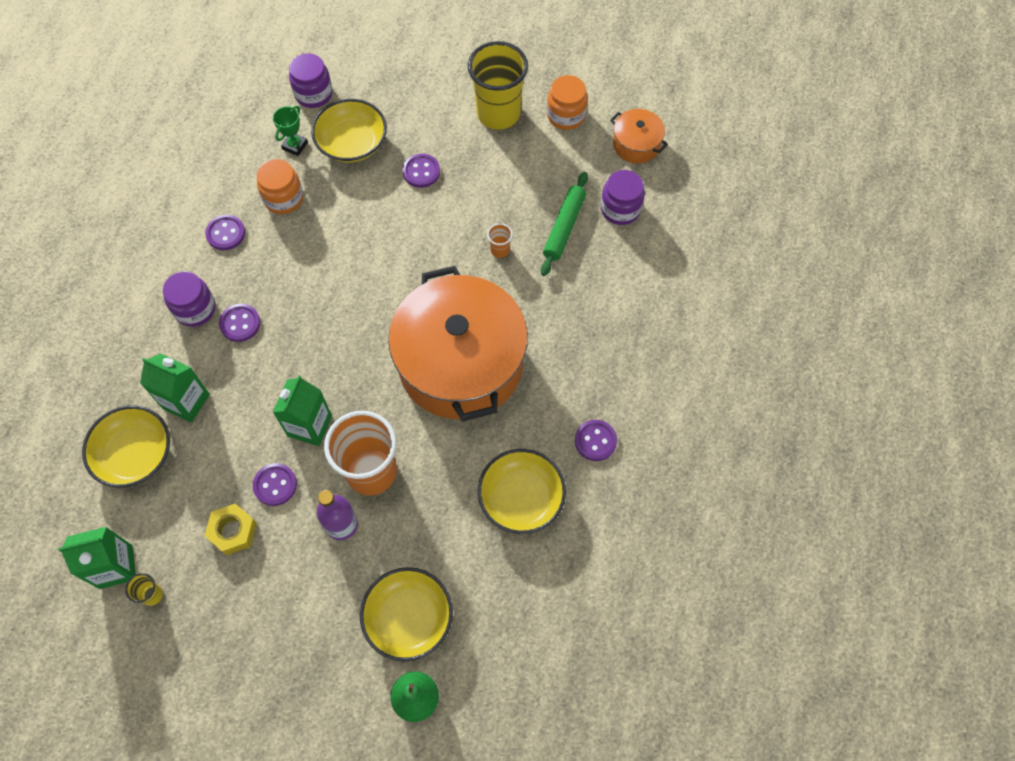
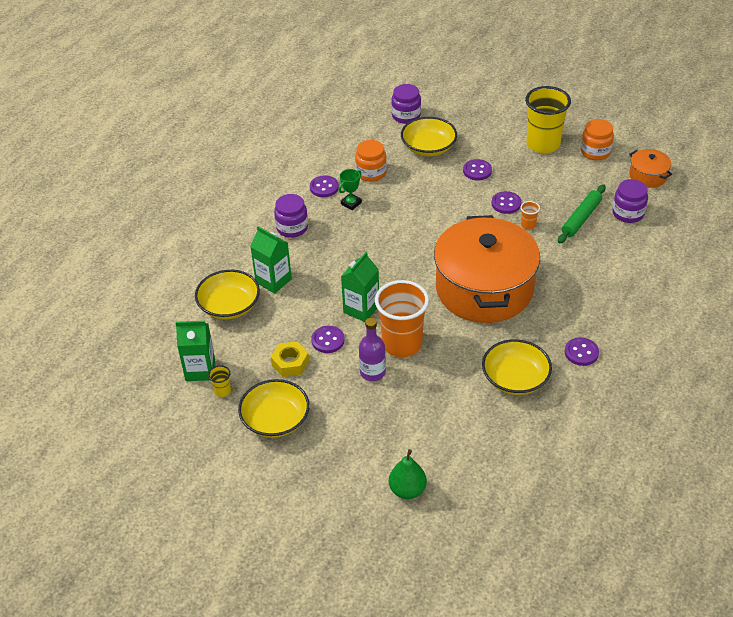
camera: 15 degrees right, 20 degrees down
(240, 323) = (323, 241): purple button -> purple button (506, 203)
(295, 146) = (386, 144): green trophy -> green trophy (351, 203)
(408, 618) = (412, 438): yellow bowl -> yellow bowl (275, 420)

